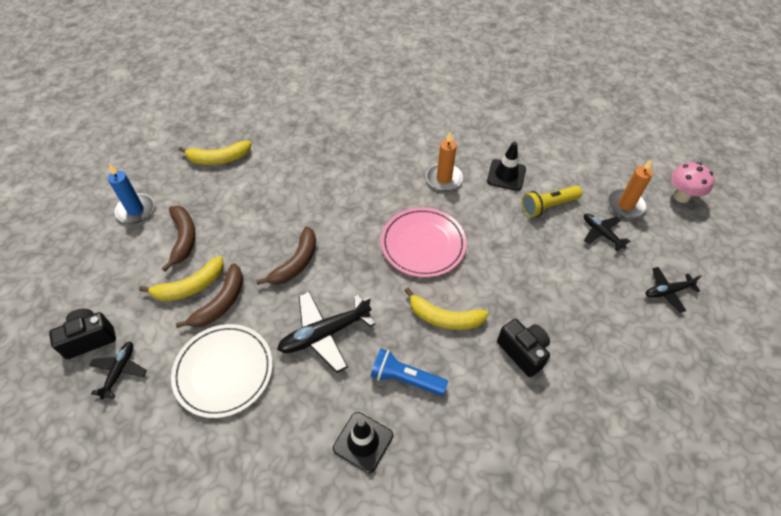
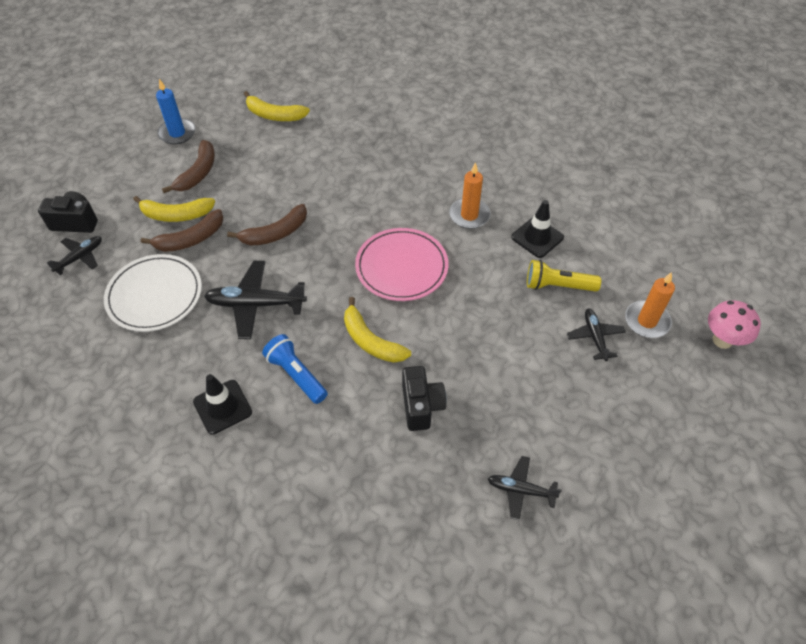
camera: 30 degrees right, 0 degrees up
(667, 291) = (621, 425): black plane -> black plane (520, 490)

